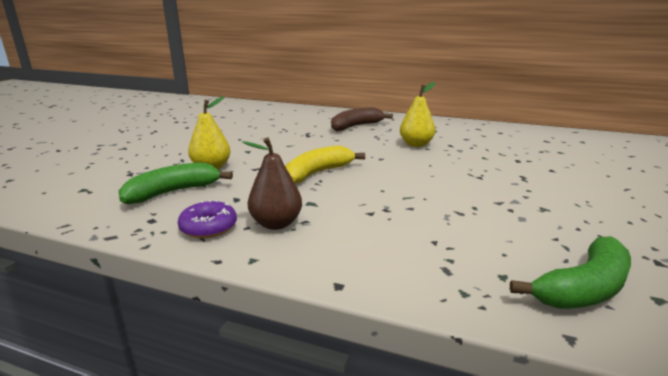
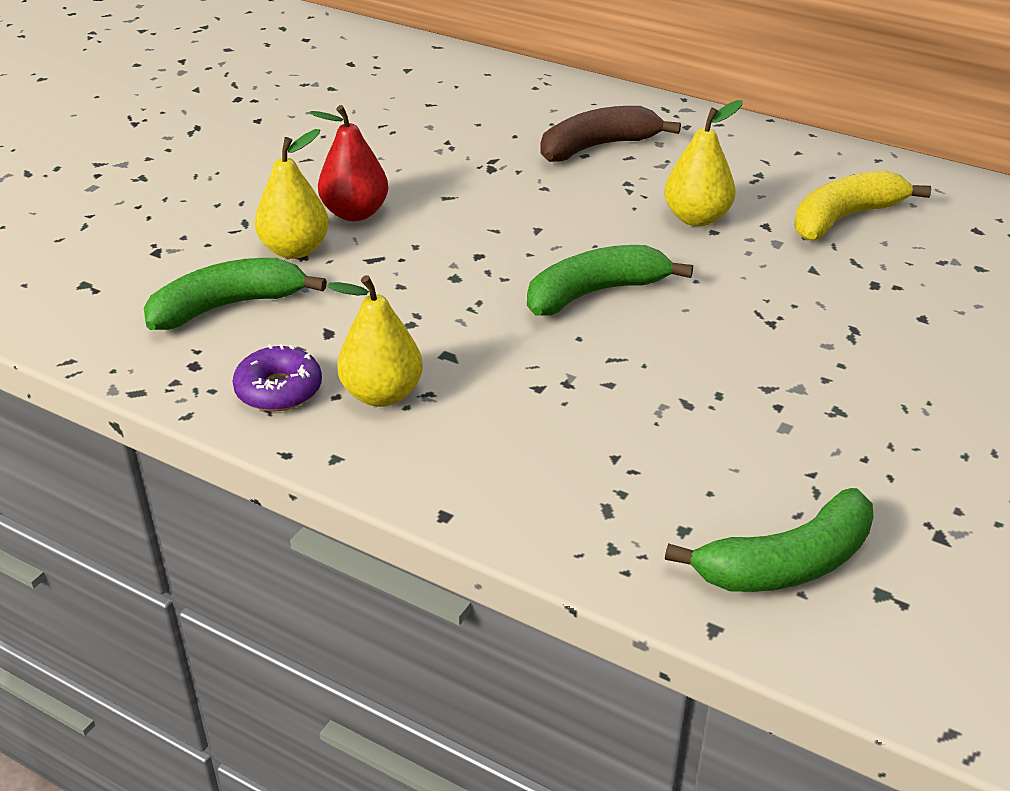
camera: 10 degrees right, 15 degrees up
(242, 153) = (355, 213): none -> red pear
(276, 224) = (382, 394): brown pear -> yellow pear
(317, 173) = (479, 283): yellow banana -> yellow banana (844, 218)
(381, 172) = (595, 293): none -> green banana

